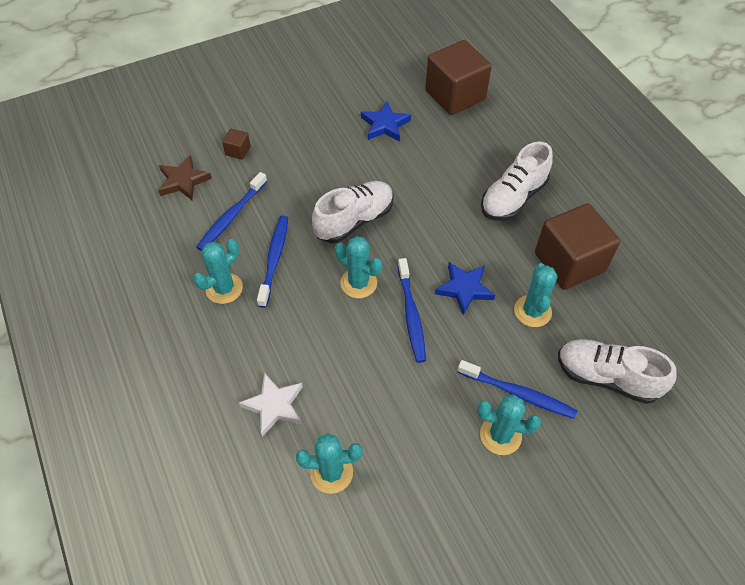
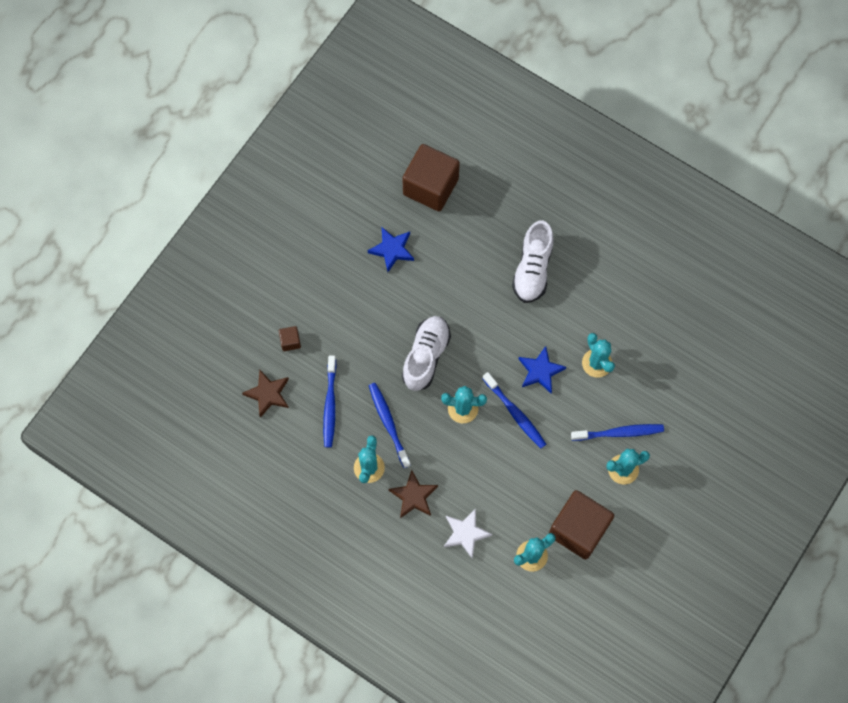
camera: 30 degrees left, 15 degrees up
(247, 338) = (413, 496): none -> brown star
(569, 262) = (602, 306): brown cube -> brown cube (578, 529)
(606, 377) = (670, 388): white shoe -> none

